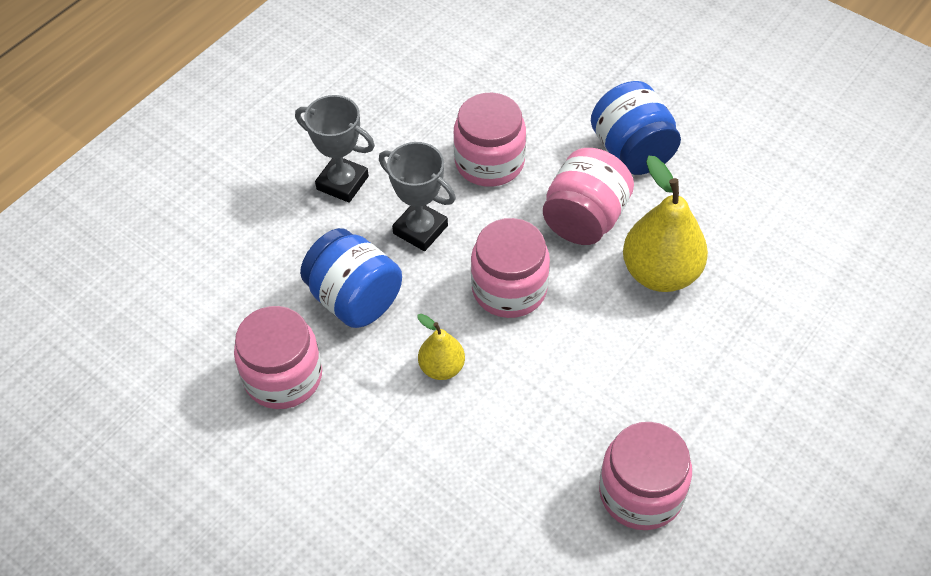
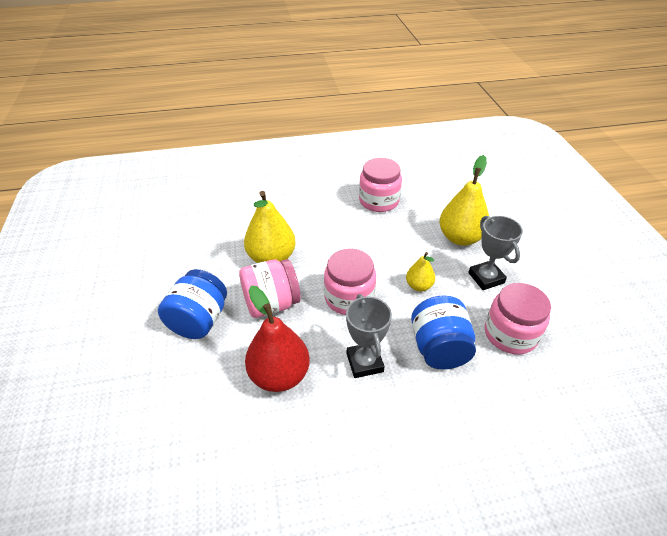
camera: 140 degrees left, 10 degrees down
(342, 183) = (386, 435): grey trophy -> grey trophy (486, 278)
(451, 504) = (460, 238): none -> yellow pear
(489, 162) = (279, 375): pink jar -> red pear

